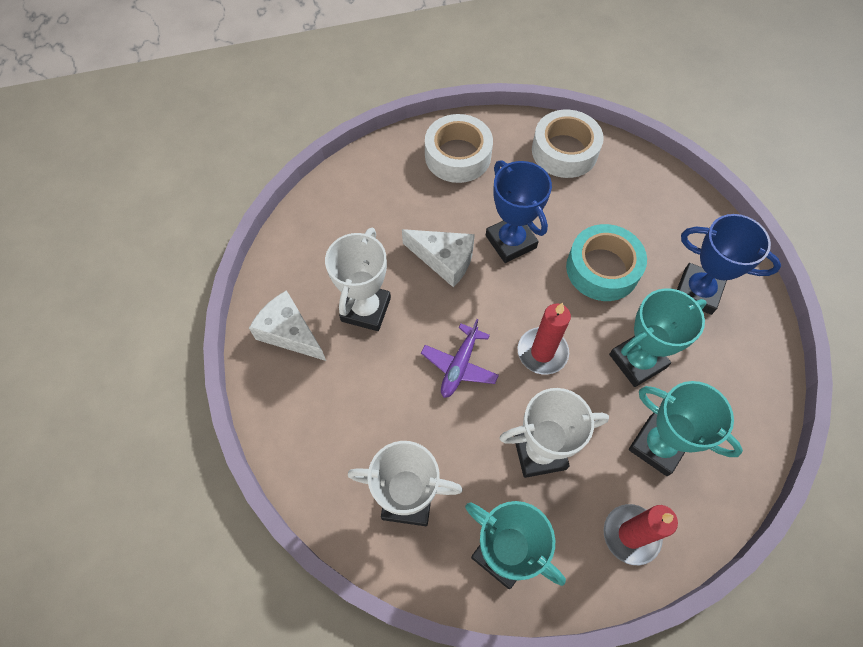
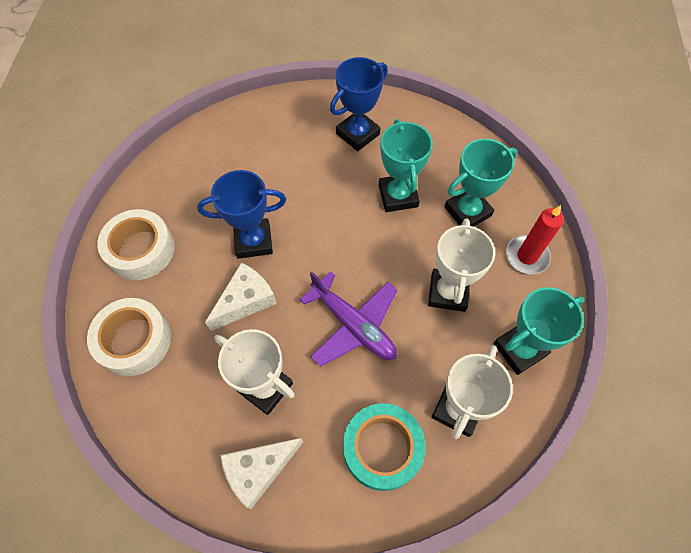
camera: 70 degrees left, 0 degrees up
(459, 366) = (353, 325): purple plane -> purple plane, size x1.51
(542, 352) = (365, 257): red candle -> none
(564, 151) = (185, 166): white tape -> white tape (134, 340)
(602, 269) = (311, 186): turquoise tape -> turquoise tape (382, 448)

